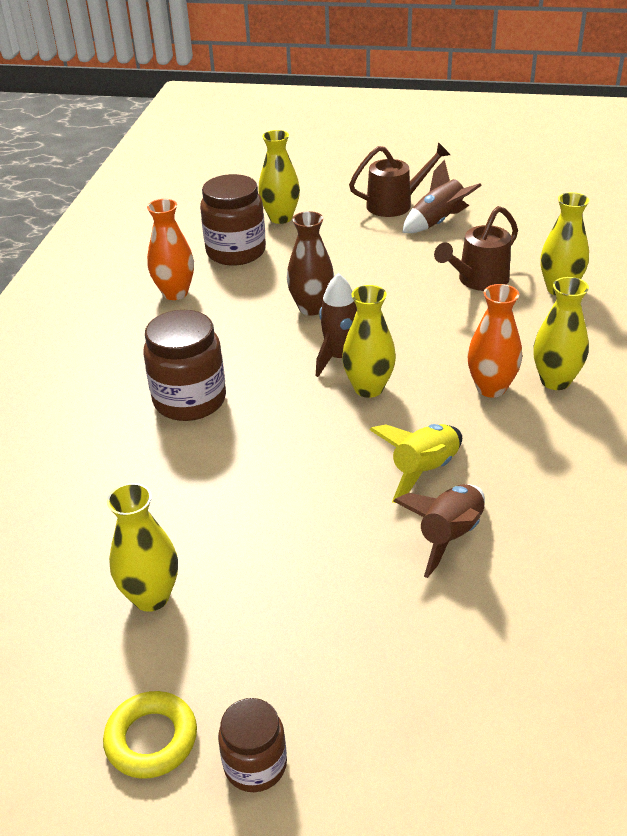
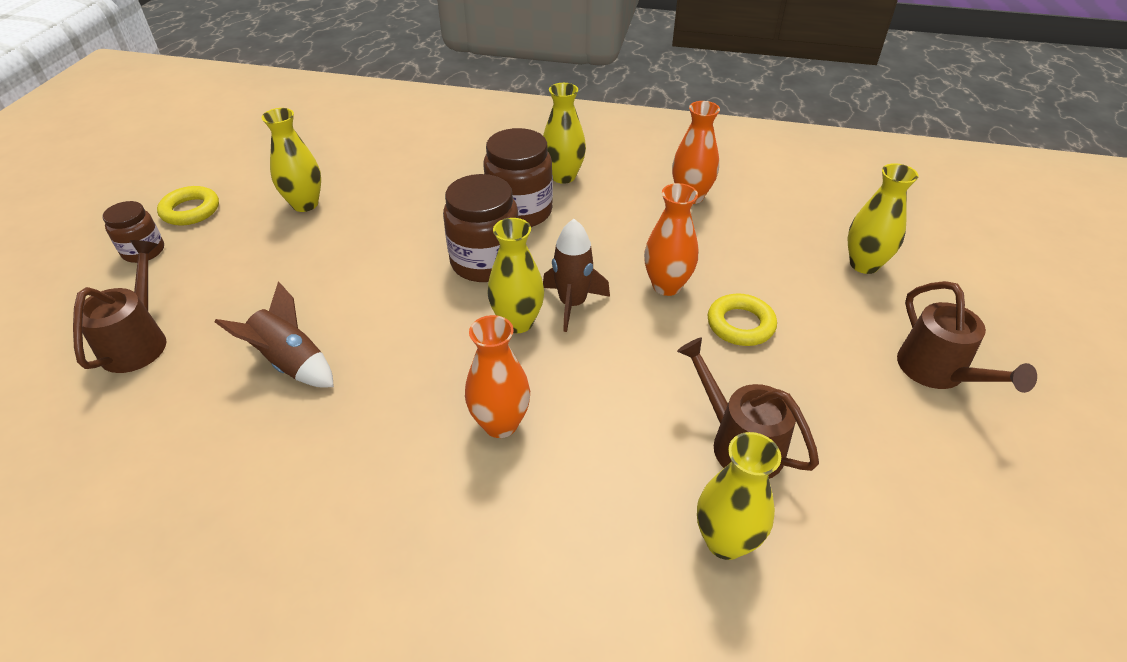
camera: 90 degrees right, 5 degrees up
(236, 252) = (776, 232): brown jar -> brown jar (485, 262)
(311, 308) = (666, 286): brown vase -> orange vase
(357, 274) = (740, 324): none -> yellow ring
(424, 470) = (382, 353): yellow rocket -> none
(438, 222) = (897, 415): brown rocket -> none
(439, 692) = (138, 341): none -> brown watering can
(555, 381) = (503, 492): yellow vase -> yellow vase (563, 176)

